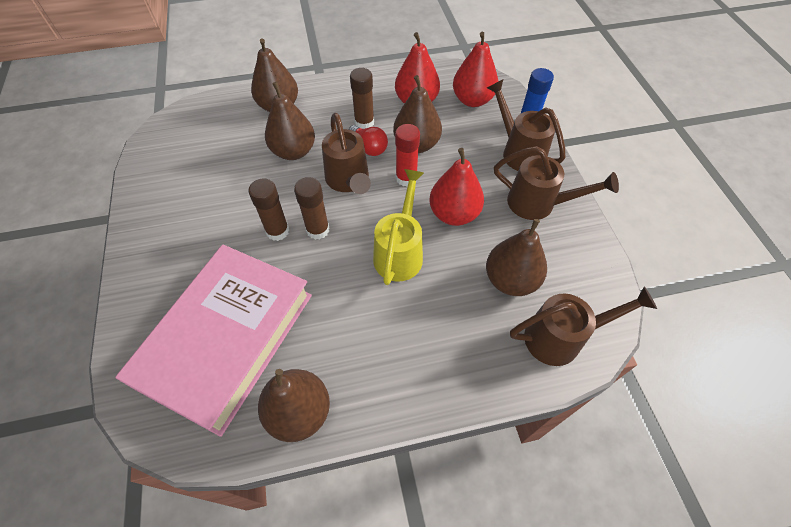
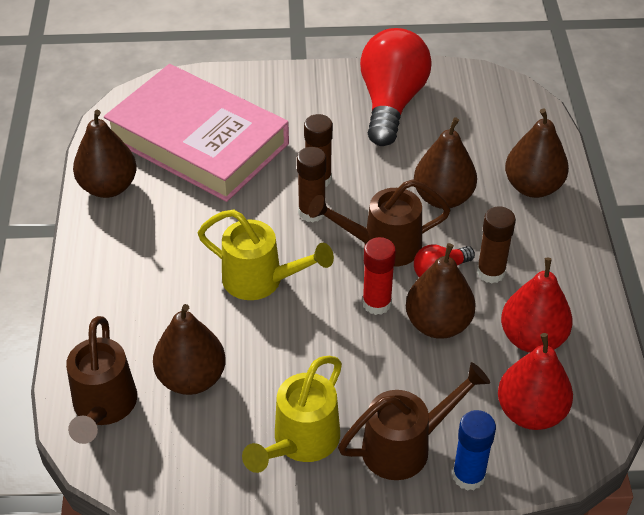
camera: 100 degrees right, 10 degrees down
(179, 193) = (391, 103): none -> red light bulb
(454, 214) = (305, 343): red pear -> none
(538, 204) = (301, 442): brown watering can -> yellow watering can

